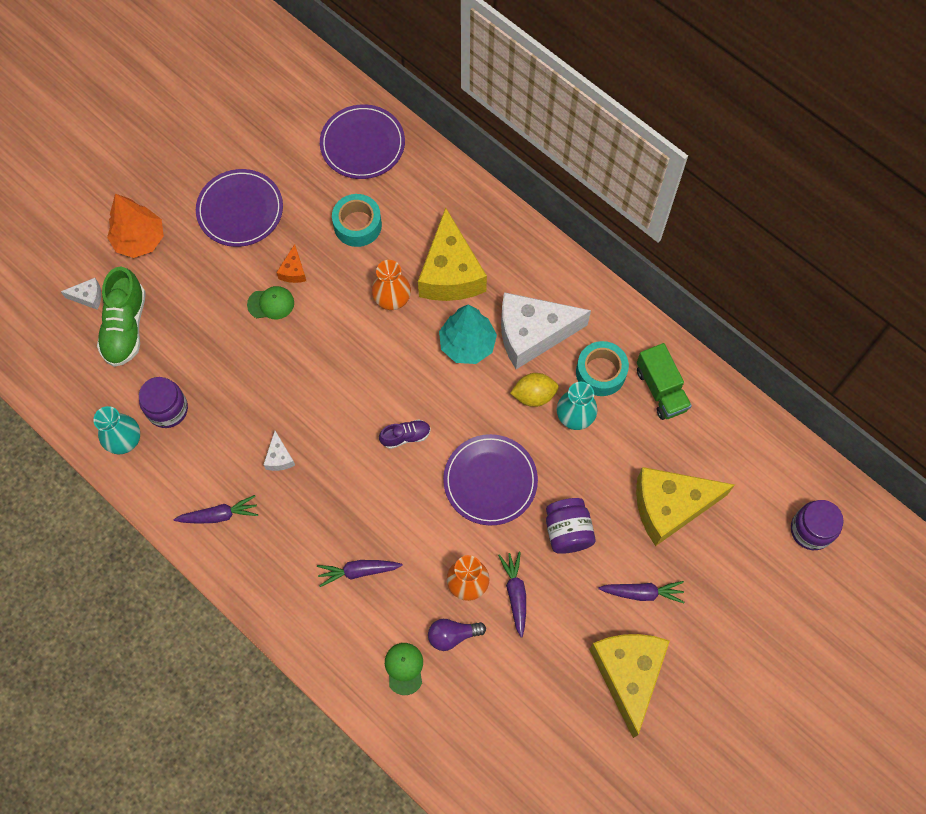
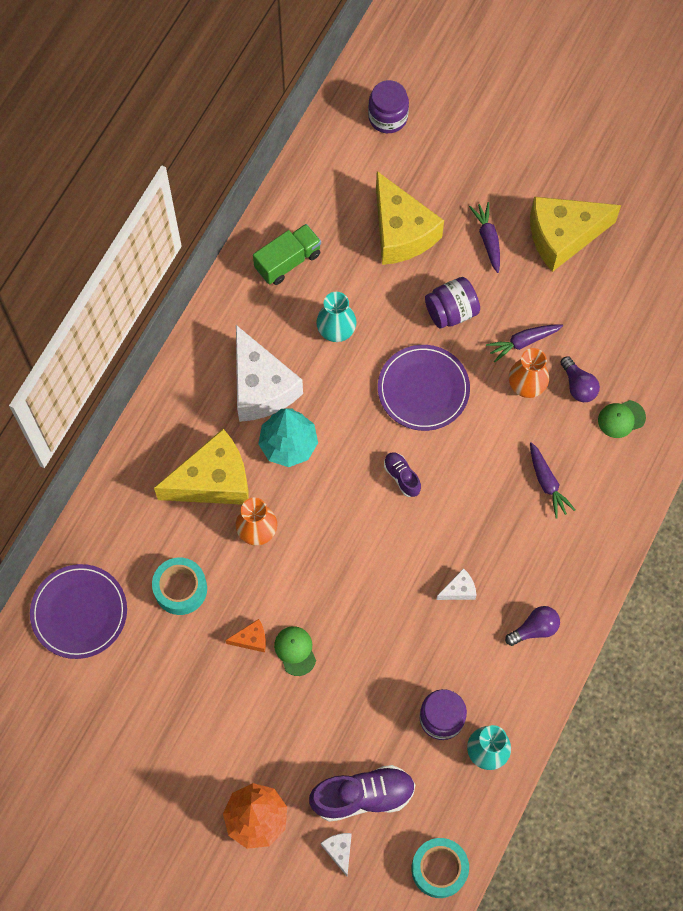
camera: 105 degrees left, 0 degrees up
(125, 327) = (363, 796): green shoe -> purple shoe
(219, 515) = (534, 629): purple carrot -> purple light bulb
(240, 210) = (192, 719): purple plate -> none
(534, 395) = (325, 371): yellow lemon -> none
(600, 372) = (285, 317): turquoise tape -> turquoise tape (439, 869)

